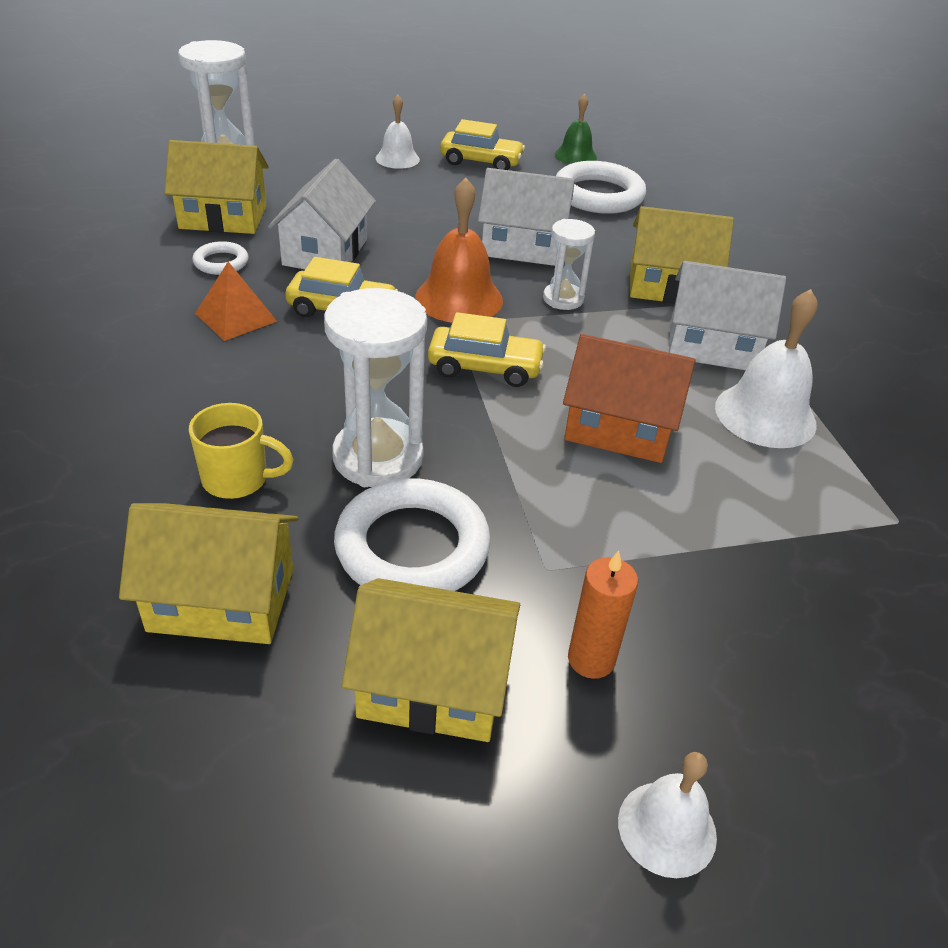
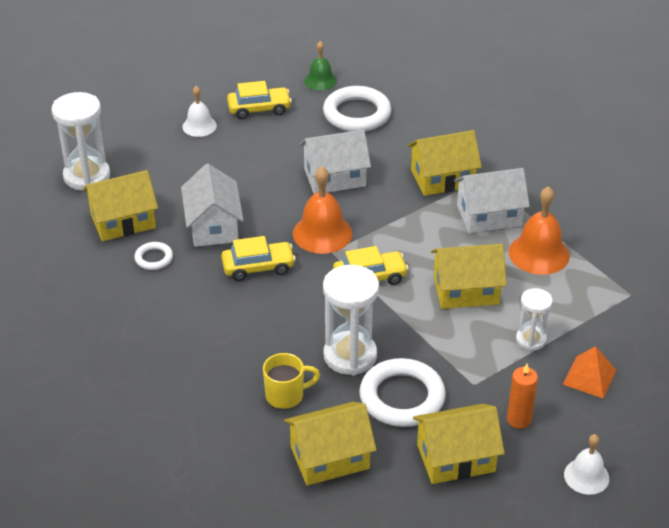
camera: 20 degrees left, 0 degrees up
(236, 317) = (198, 295): orange pyramid -> orange pyramid (589, 377)
(563, 299) = (385, 211): white hourglass -> white hourglass (531, 339)
(619, 428) = (466, 291): orange house -> yellow house
(765, 415) = (539, 253): white bell -> orange bell

